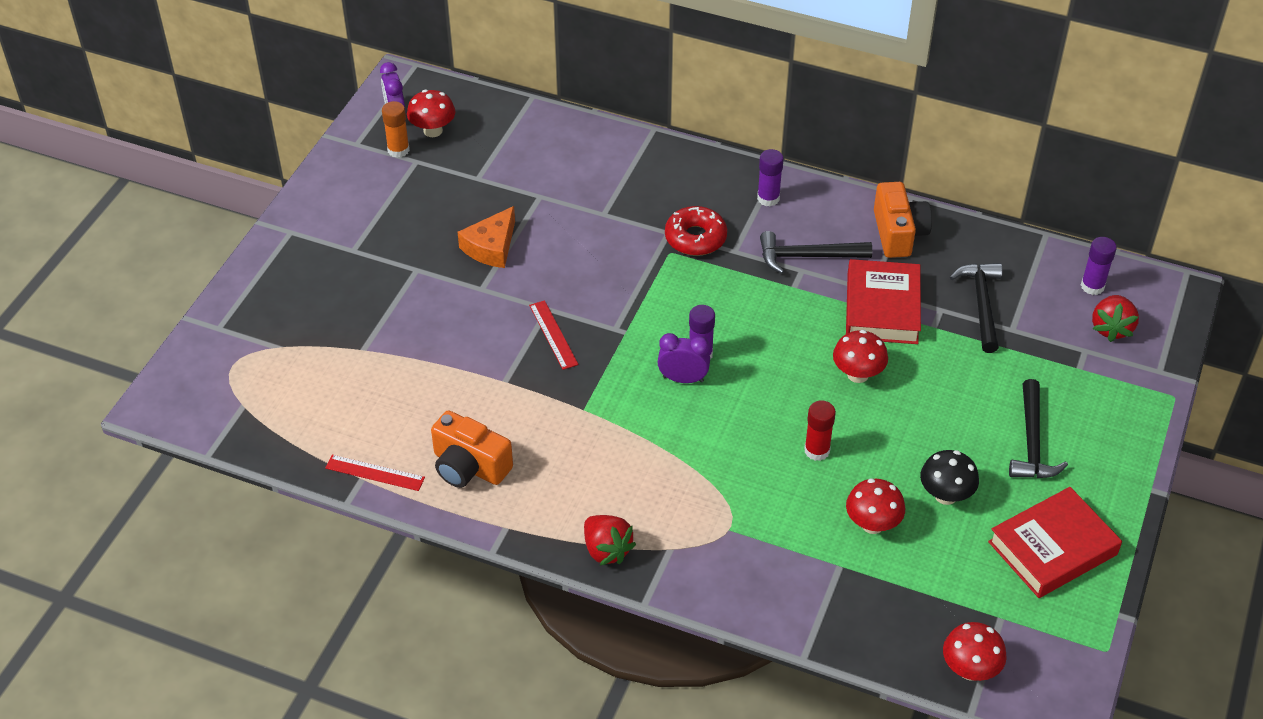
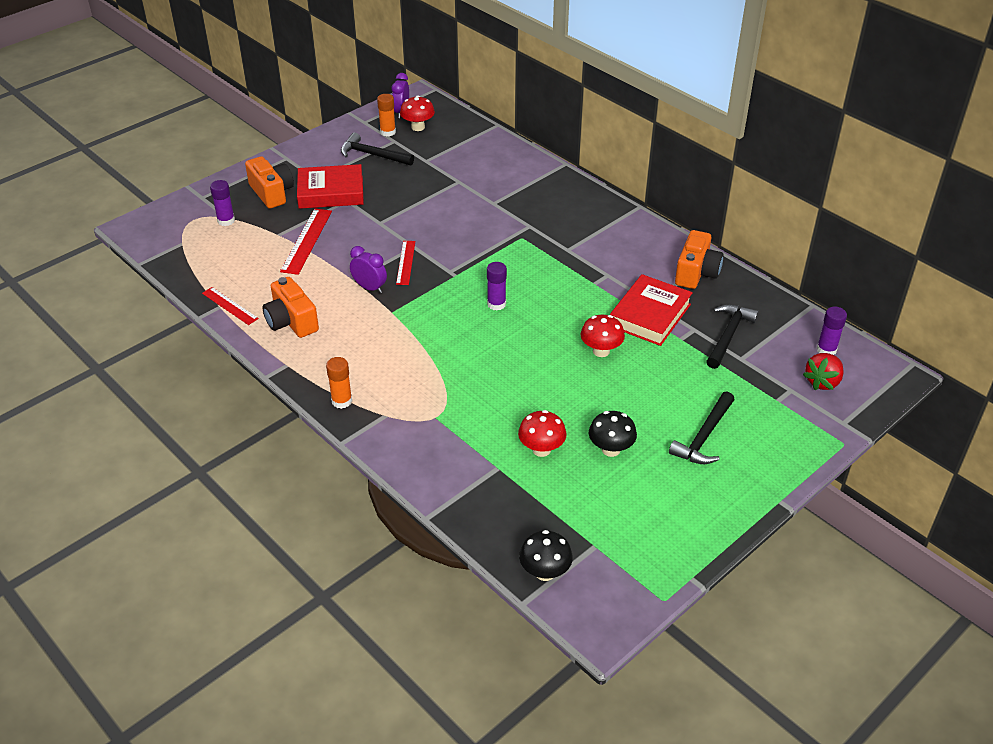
camera: 25 degrees right, 5 degrees down
(309, 290) = (272, 193): none -> orange camera
(406, 346) = (306, 241): none -> red ruler
(491, 247) = (404, 201): orange cheese -> none
(606, 550) = (342, 401): red strawberry -> orange glue stick
(683, 379) = (473, 315): purple clock -> purple clock (370, 288)
(695, 238) = (546, 234): red donut -> none
(768, 198) = (615, 225): purple glue stick -> purple glue stick (226, 221)
(807, 256) = (617, 268): black hammer -> black hammer (373, 155)
(817, 450) = (535, 389): red glue stick -> none
(970, 669) = (545, 572): red mushroom -> black mushroom
(1052, 548) = (669, 513): red book -> red book (331, 192)

